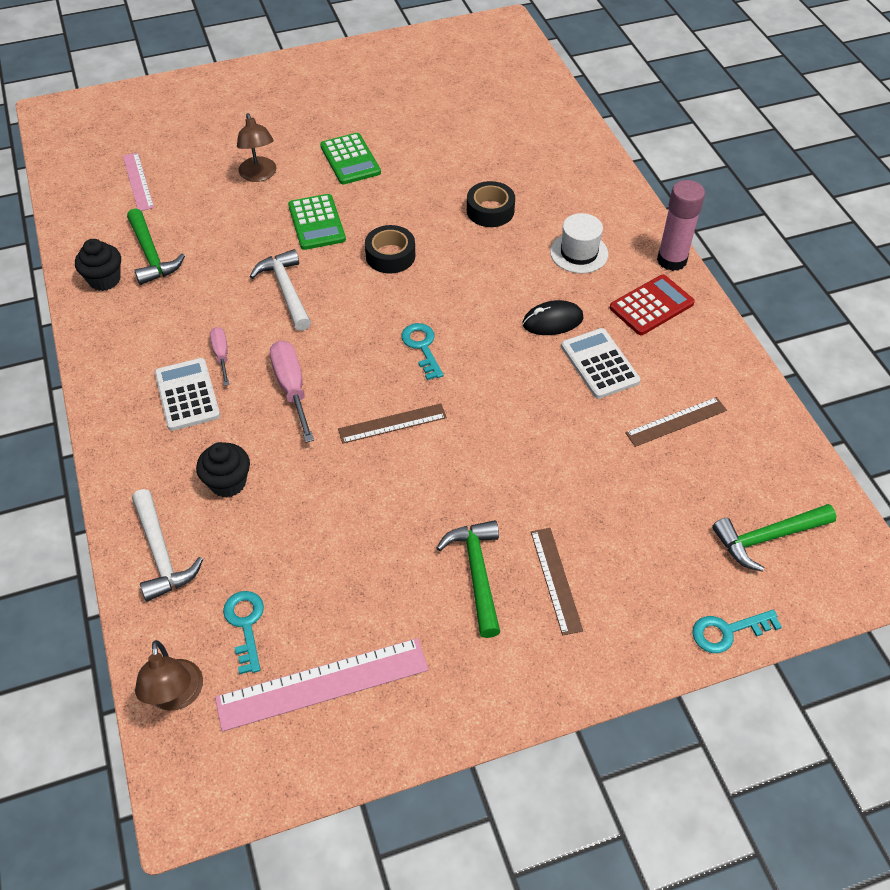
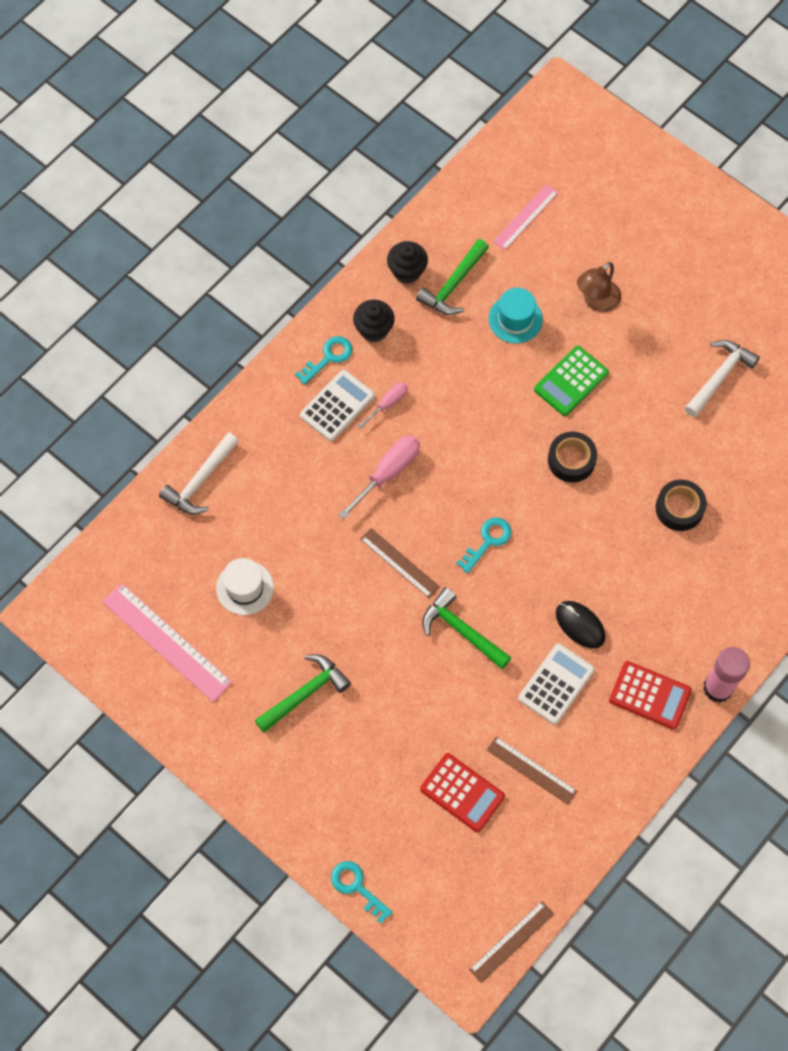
camera: 60 degrees right, 15 degrees up
(176, 696) = (109, 560): brown lamp -> none
(225, 230) = (515, 319): none -> turquoise hat
(228, 482) = (280, 484): black cupcake -> black cupcake (374, 329)
(245, 625) = (180, 568): turquoise key -> turquoise key (328, 357)
(286, 290) = (481, 406): white hammer -> white hammer (719, 377)
(350, 159) = (666, 359): green calculator -> none
(556, 580) = (331, 749): brown ruler -> brown ruler (511, 941)
(579, 253) = (675, 607): white hat -> white hat (245, 588)
(669, 487) = (462, 793): none -> red calculator
(768, 538) = (457, 885): green hammer -> green hammer (462, 631)

